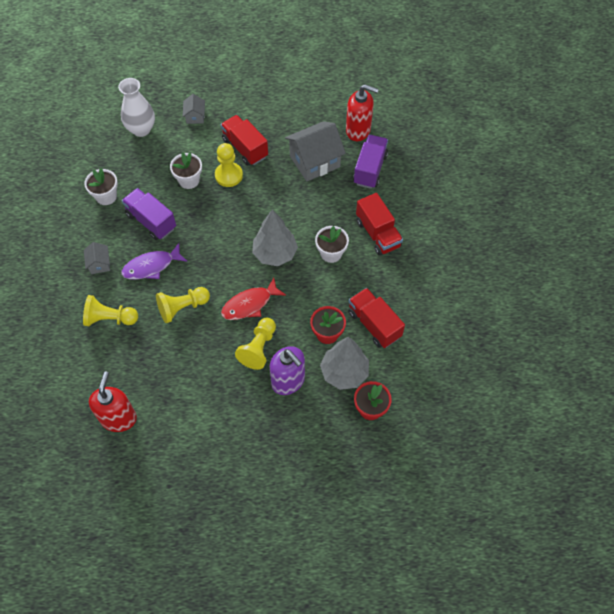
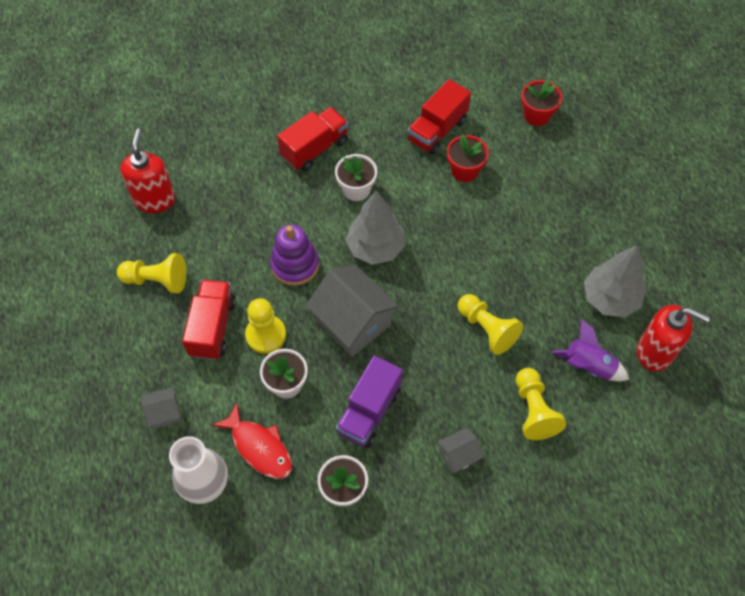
camera: 105 degrees left, 0 degrees up
(118, 418) = (655, 352): red soap dispenser -> red soap dispenser turned 150 degrees counterclockwise
(127, 366) = (588, 366): none -> purple rocket
(151, 266) = (440, 386): purple fish -> none
(245, 148) = (213, 327): red truck -> red truck turned 150 degrees clockwise
(250, 304) = (455, 256): red fish -> red fish (259, 447)
(258, 348) = (509, 232): yellow pawn -> yellow pawn (157, 280)
(277, 201) = (295, 265): none -> purple stacking toy
(288, 381) = (537, 194): purple soap dispenser -> none
(314, 161) = (218, 238): grey house -> grey house (353, 322)
(344, 372) = (506, 146): grey tree -> grey tree (610, 299)
(370, 169) = (218, 175): purple truck -> none

